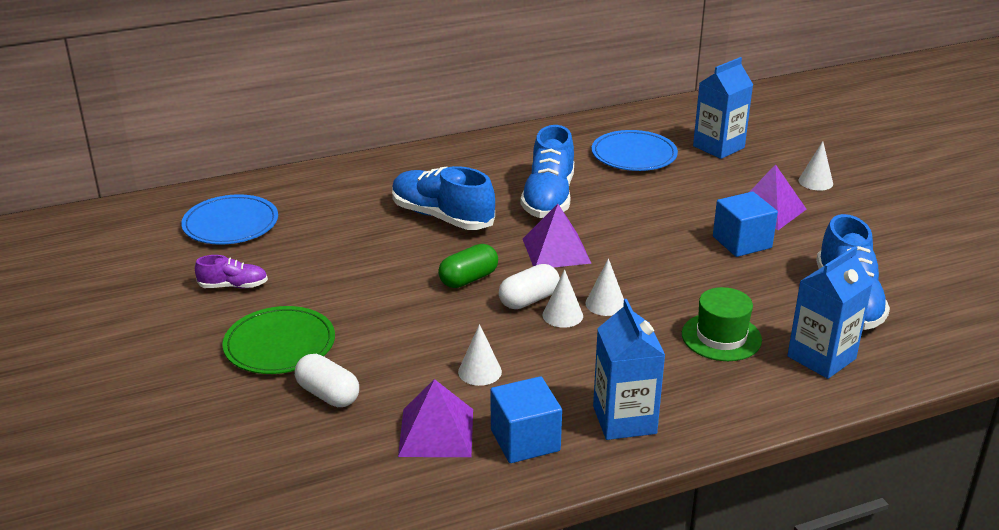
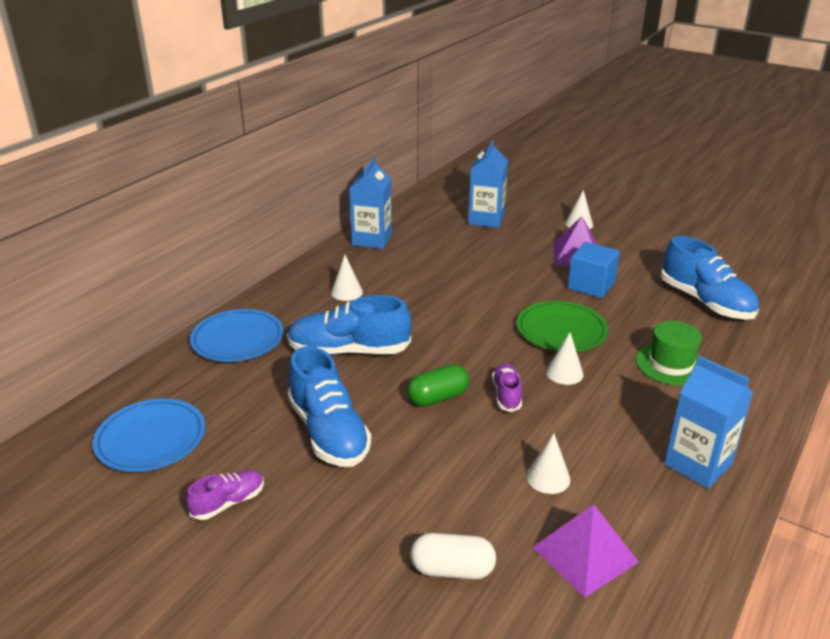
camera: 35 degrees left, 0 degrees up
(279, 344) = (347, 542): green plate -> green plate (561, 330)
(468, 279) = (438, 398): green capsule -> green capsule turned 45 degrees clockwise
(525, 440) = (656, 522): blue cube -> none
(529, 300) = (506, 395): white capsule -> purple shoe
(549, 198) = (415, 302): blue shoe -> blue shoe (329, 432)
(556, 251) = (475, 344): purple pyramid -> none
(562, 315) = (547, 397): white cone -> white cone (346, 292)
(634, 155) = (435, 244): blue plate -> blue plate (237, 339)
(821, 357) = (746, 351): blue carton -> blue carton (372, 240)

